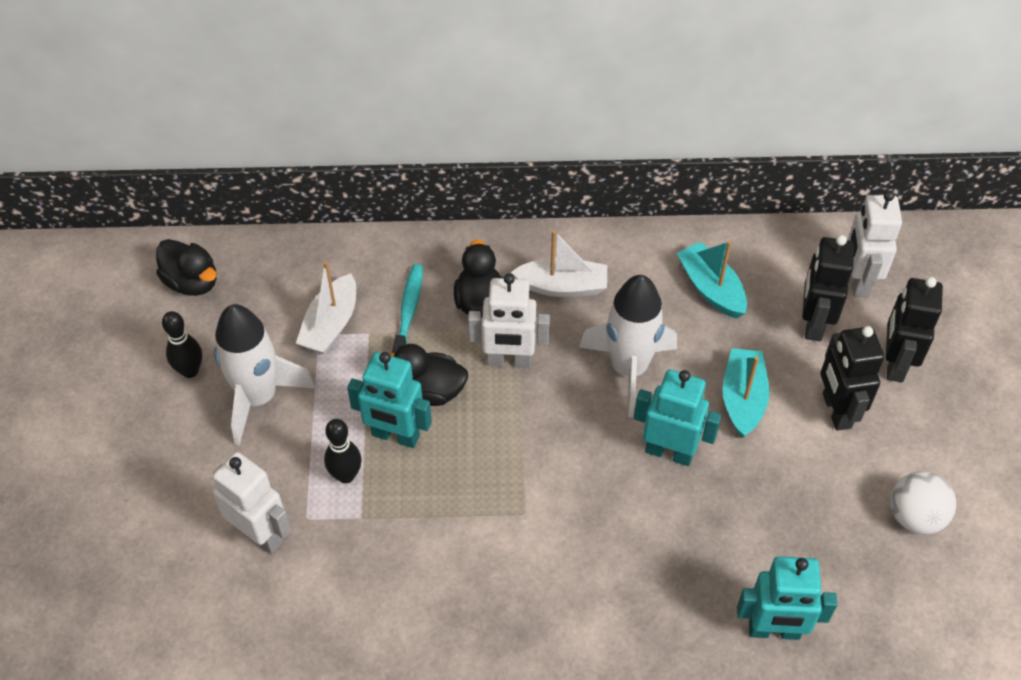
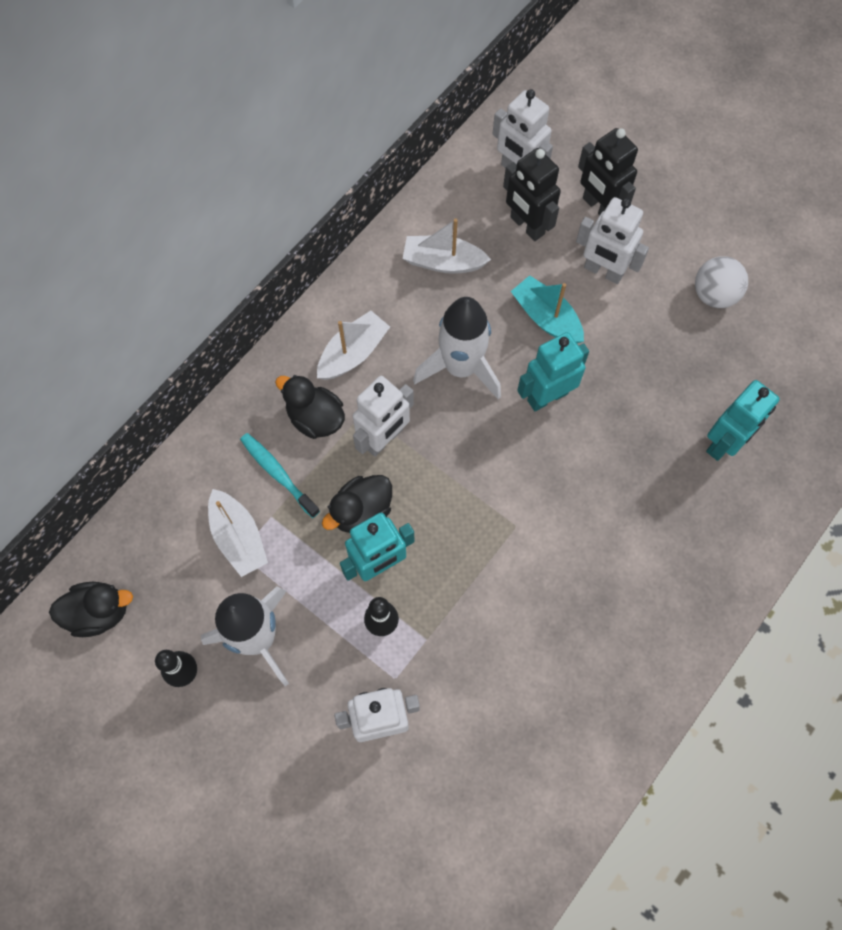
camera: 50 degrees left, 15 degrees up
(711, 288) = (443, 262): turquoise boat -> white boat
(836, 411) = (603, 271): black robot -> white robot

